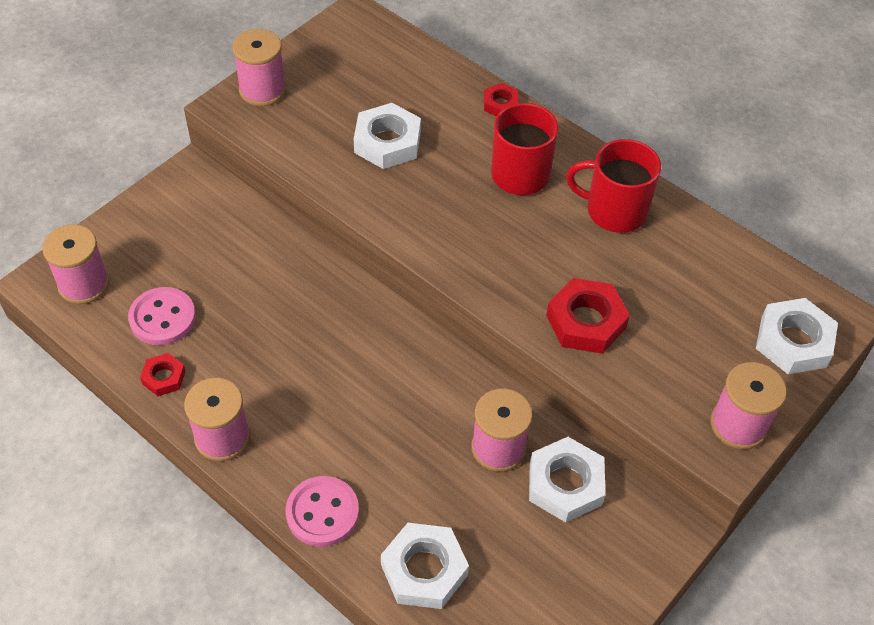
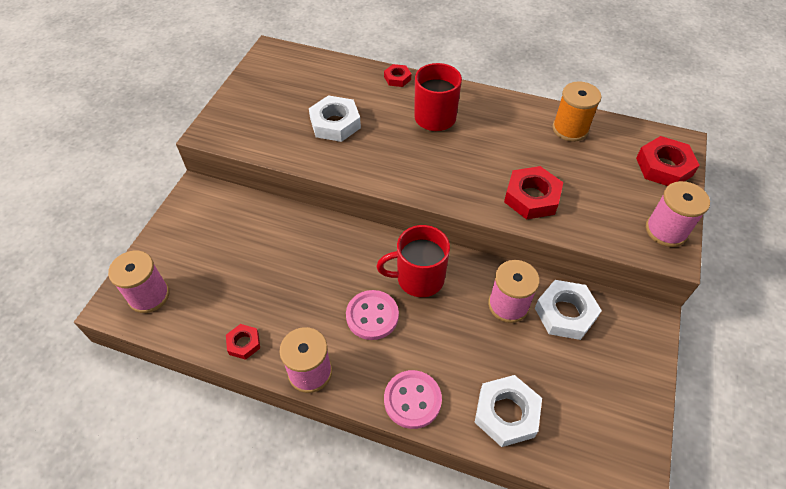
camera: 20 degrees left, 0 degrees up
(162, 318) = (222, 299): pink button -> pink button (372, 316)
(262, 90) = (229, 115): pink spool -> none
(614, 211) = (507, 122): red mug -> red mug (419, 278)
(694, 248) = (570, 129): none -> orange spool
(793, 342) = (664, 167): white nut -> red nut

